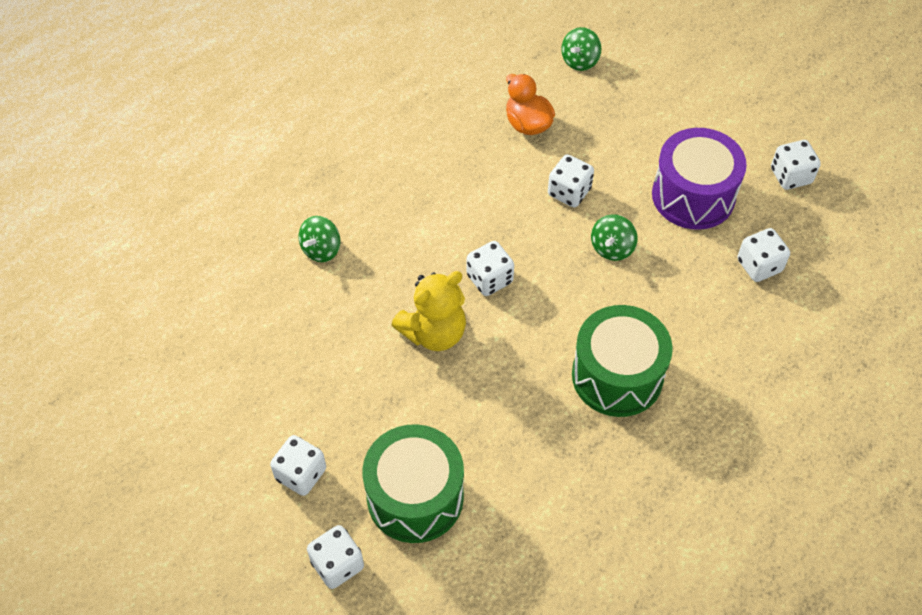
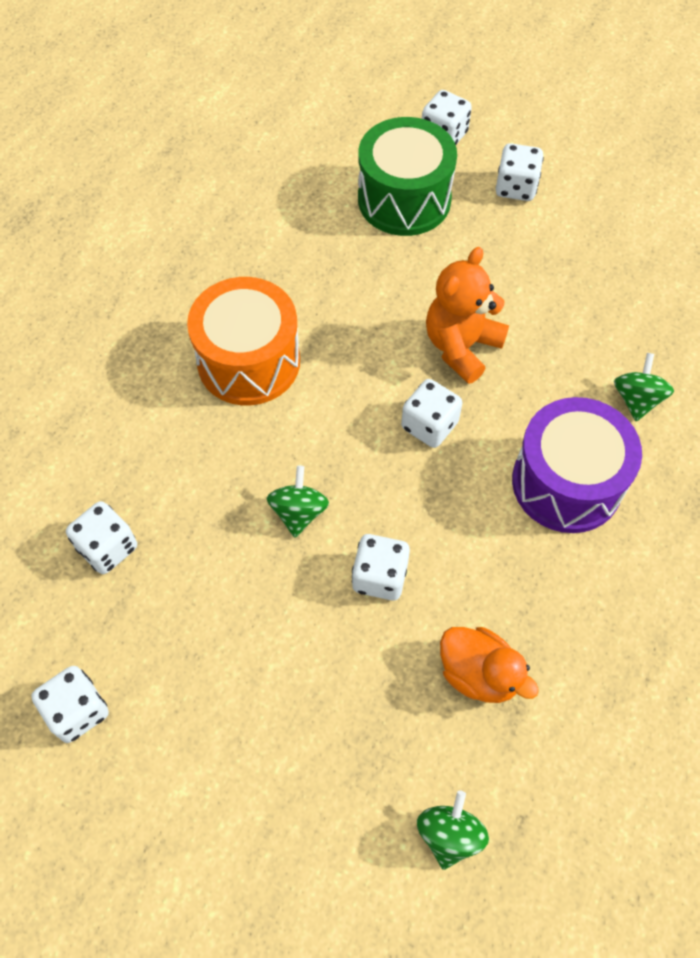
camera: 160 degrees right, 5 degrees up
(434, 332) = (461, 347): yellow teddy bear -> orange teddy bear
(617, 376) = (249, 361): green drum -> orange drum
(693, 196) = (212, 628): purple drum -> purple drum (566, 482)

